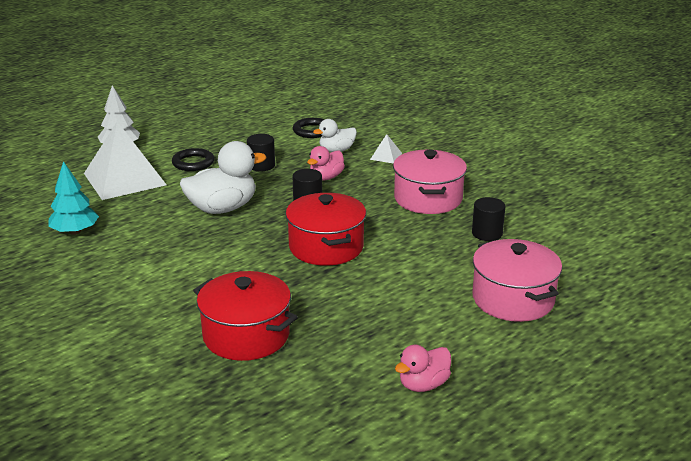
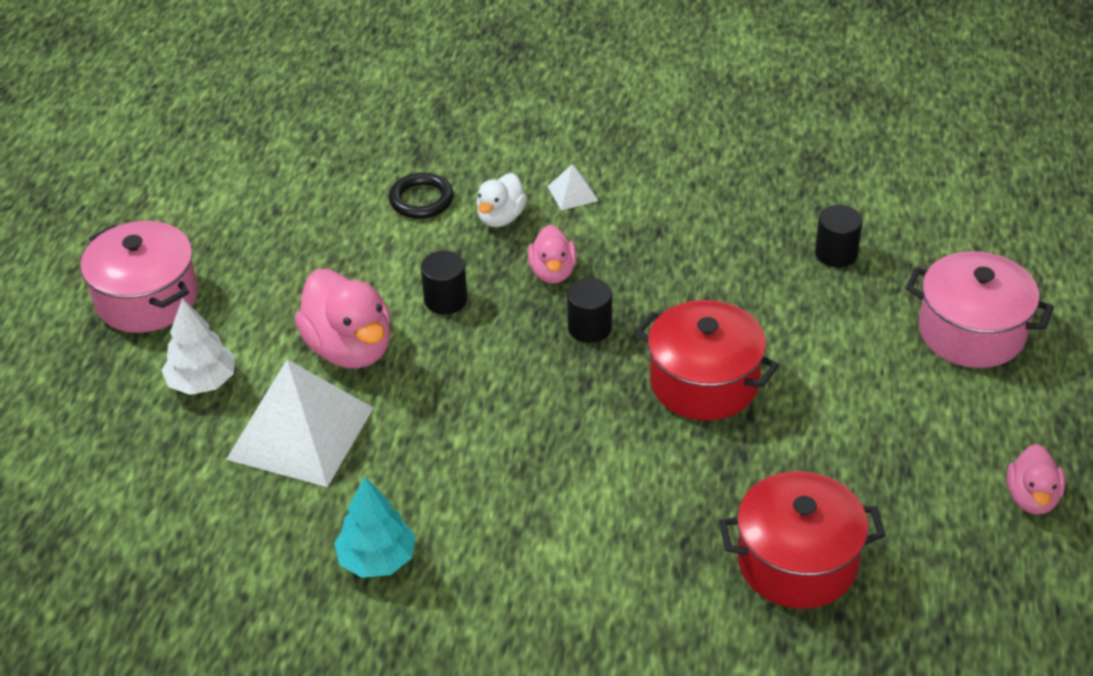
camera: 40 degrees left, 15 degrees up
(193, 163) = (350, 348): black ring -> pink duck
(222, 208) = (503, 401): white duck -> none
(428, 199) = (711, 237): pink pot -> pink pot (147, 298)

